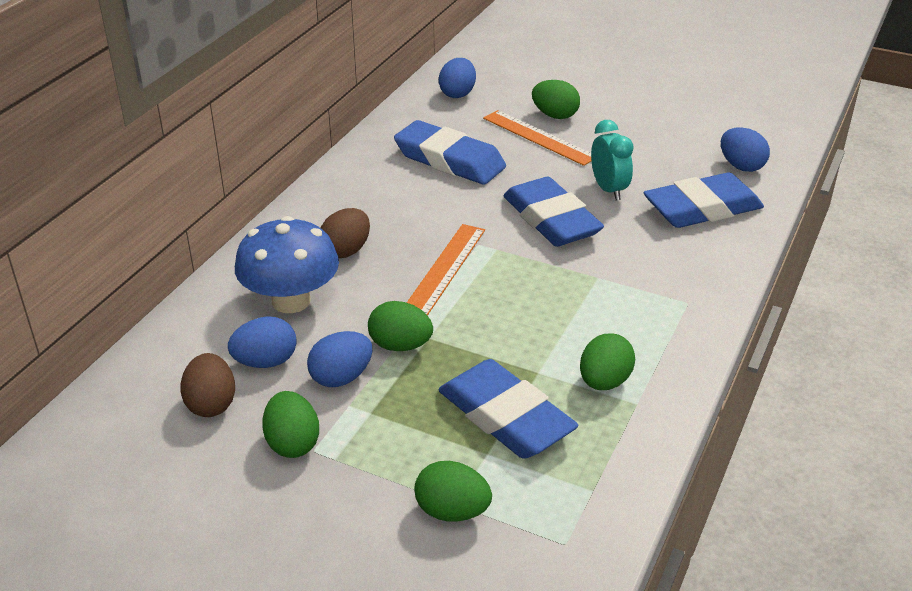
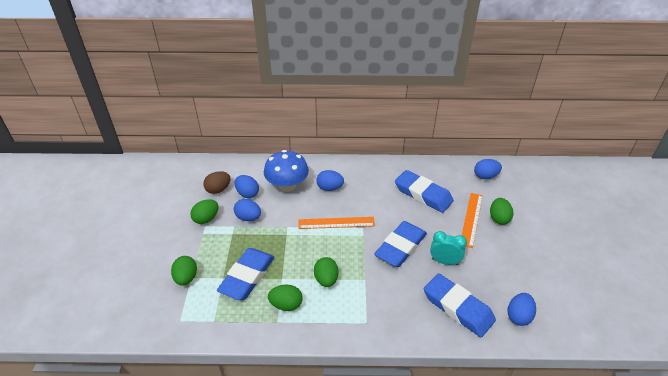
camera: 65 degrees right, 5 degrees up
(346, 250) = (329, 188): brown egg -> blue egg
(400, 345) = (276, 227): green egg -> green egg (326, 279)
(449, 160) = (423, 194): blue eraser -> blue eraser turned 60 degrees counterclockwise
(608, 190) = (444, 261): turquoise clock -> turquoise clock turned 120 degrees counterclockwise

